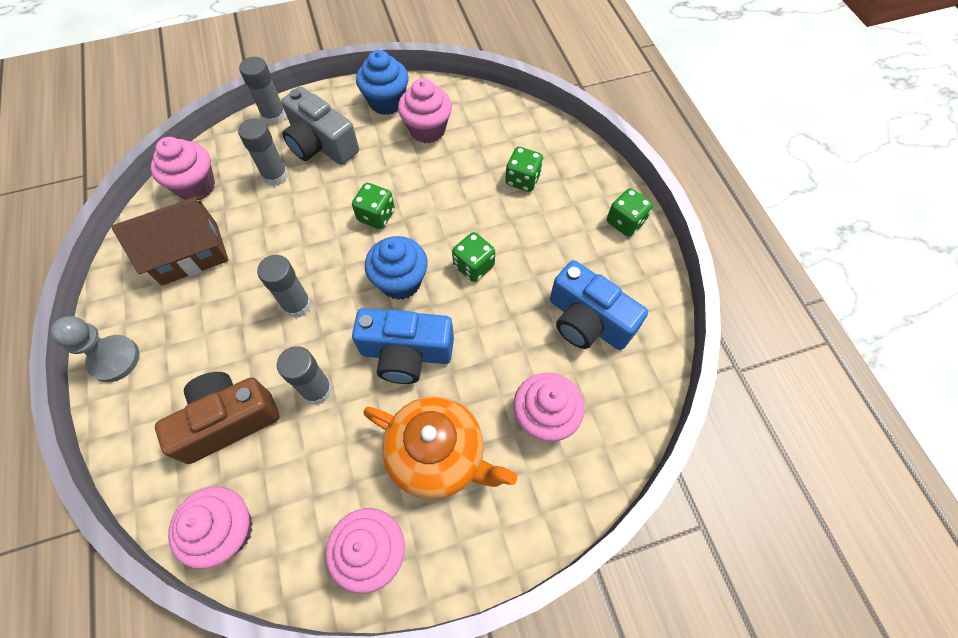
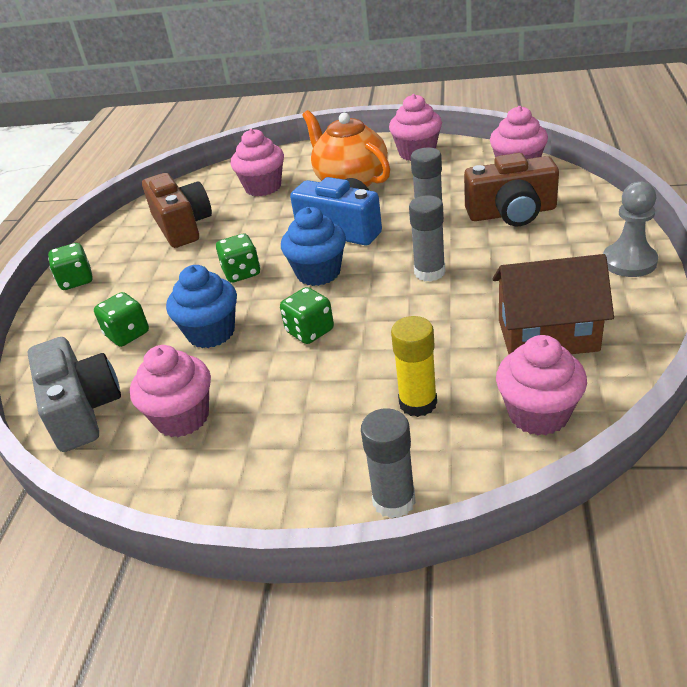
camera: 150 degrees left, 25 degrees down
(275, 175) = (418, 403): grey glue stick -> yellow glue stick
(321, 144) = (337, 432): grey camera -> grey camera (82, 410)
(386, 102) = (207, 476): blue cupcake -> blue cupcake (211, 333)
(587, 321) = (182, 226): blue camera -> brown camera

